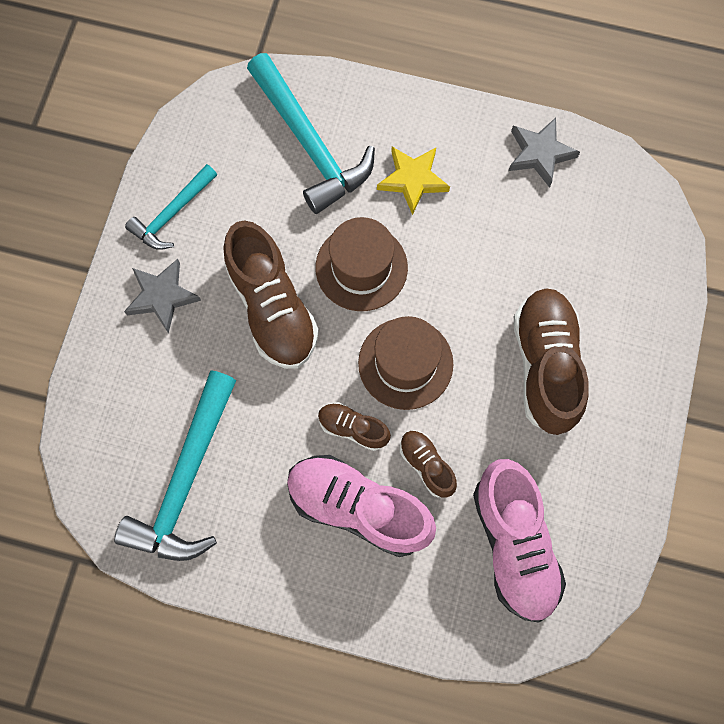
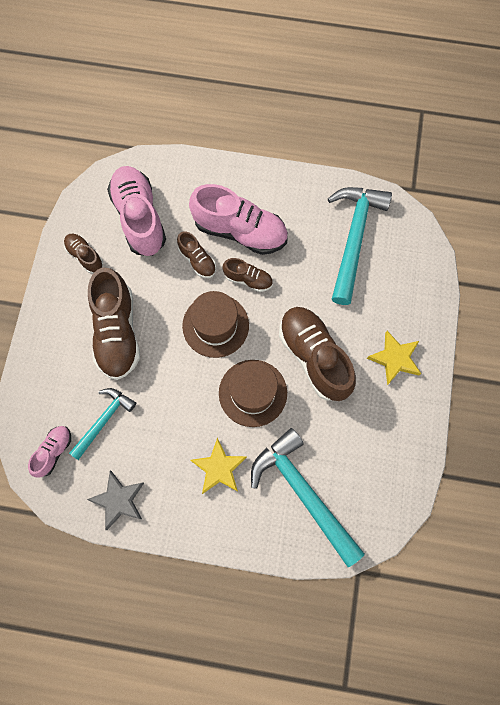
camera: 175 degrees right, 0 degrees up
(162, 296) = (395, 358): grey star -> yellow star
(172, 213) = (400, 423): turquoise hammer -> turquoise hammer (104, 420)
(597, 486) = (85, 256): none -> brown shoe
(625, 216) = (54, 451): none -> pink shoe

